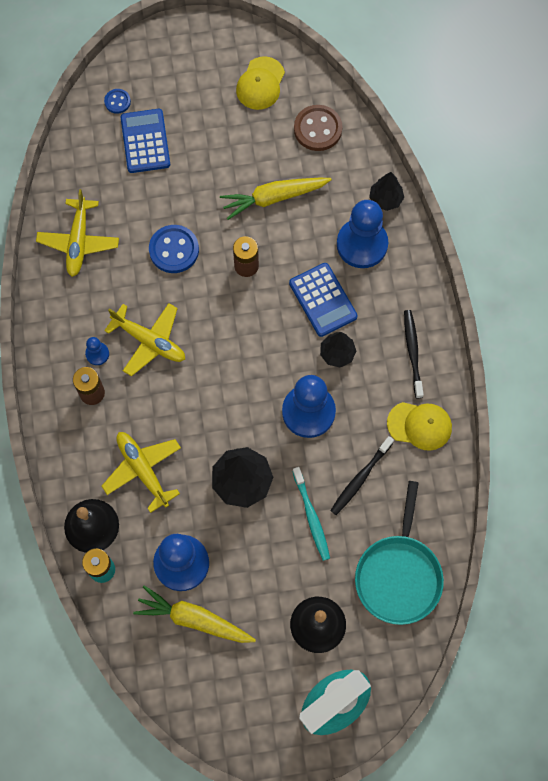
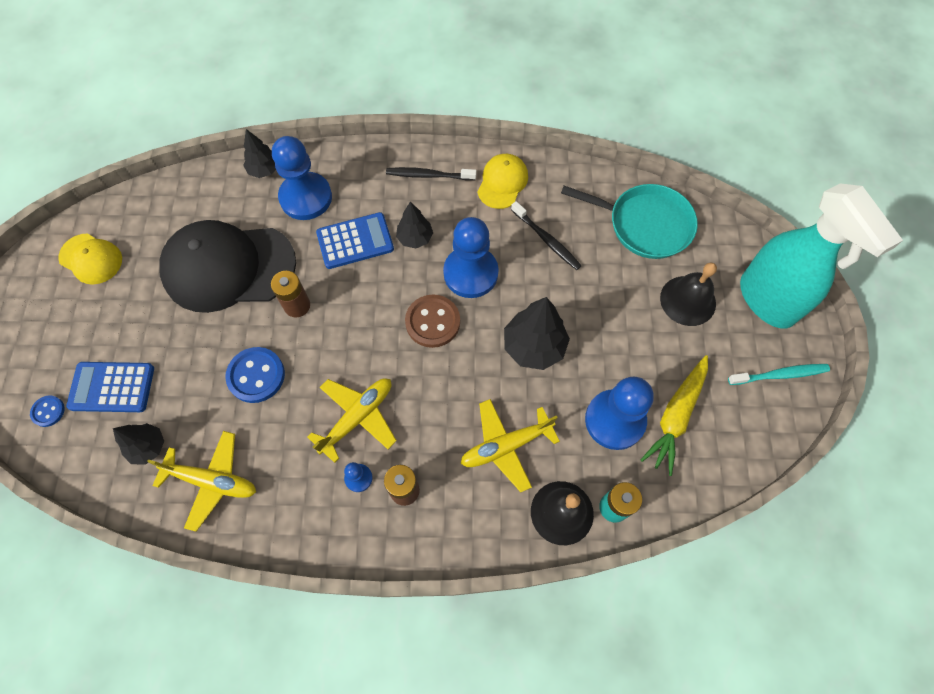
camera: 80 degrees left, 5 degrees down
(99, 185) = (148, 447): none -> black tree
(274, 198) = (228, 267): yellow carrot -> black cap
(311, 517) = (579, 288): turquoise toothbrush -> turquoise toothbrush (780, 375)
(318, 129) = (166, 215): brown button -> brown button (432, 322)

